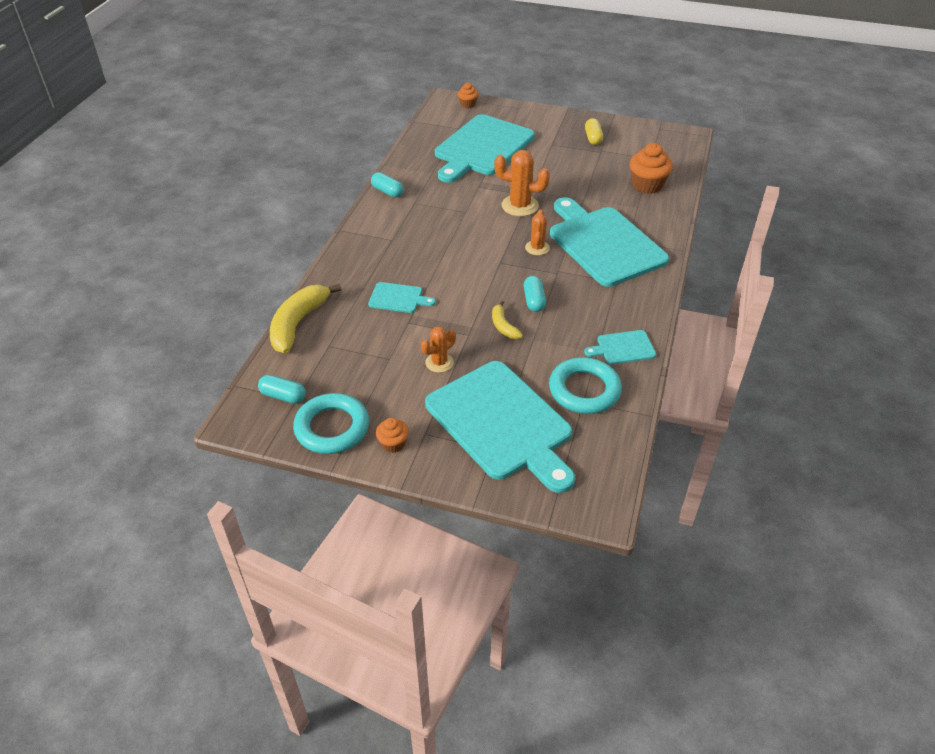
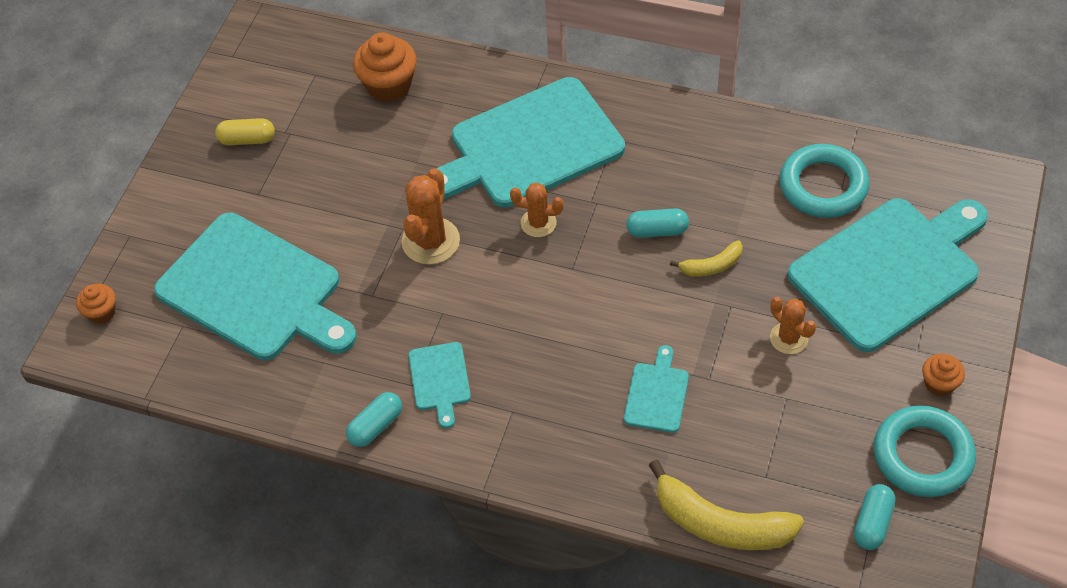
camera: 85 degrees left, 10 degrees up
(623, 348) = (745, 143): turquoise cutting board -> turquoise cutting board (440, 380)

